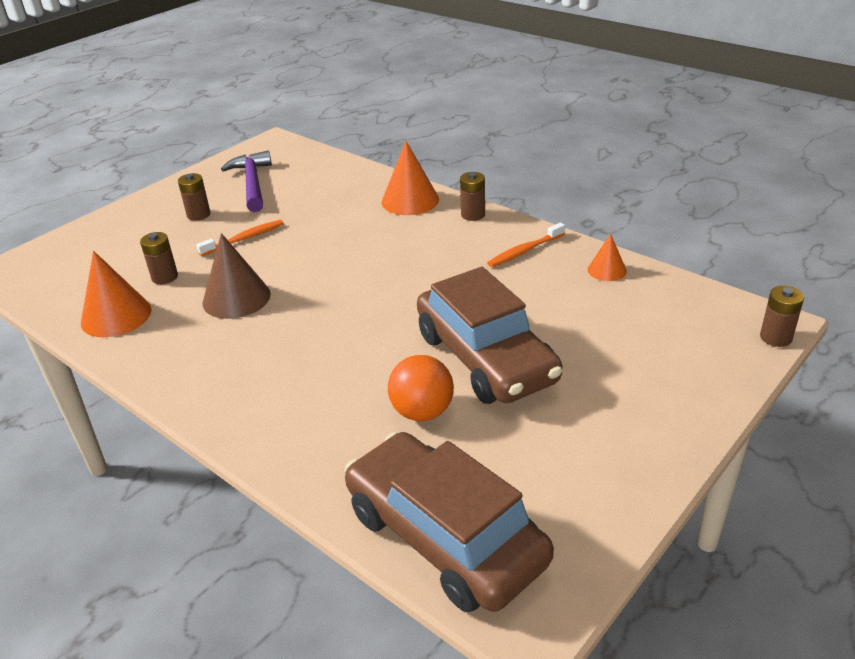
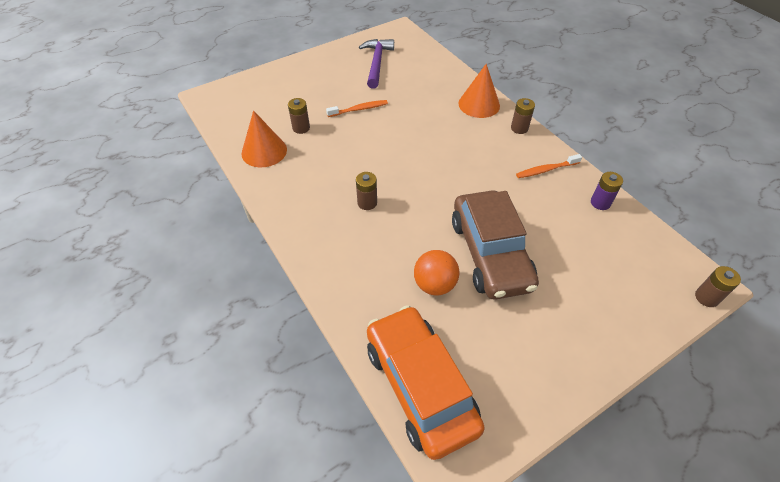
camera: 15 degrees right, 15 degrees up
(198, 215) = (335, 81): brown battery -> brown battery (367, 203)
(236, 298) = (341, 157): brown cone -> none
(444, 536) = (420, 386): brown car -> orange car
(607, 270) = (600, 203): orange cone -> purple battery

